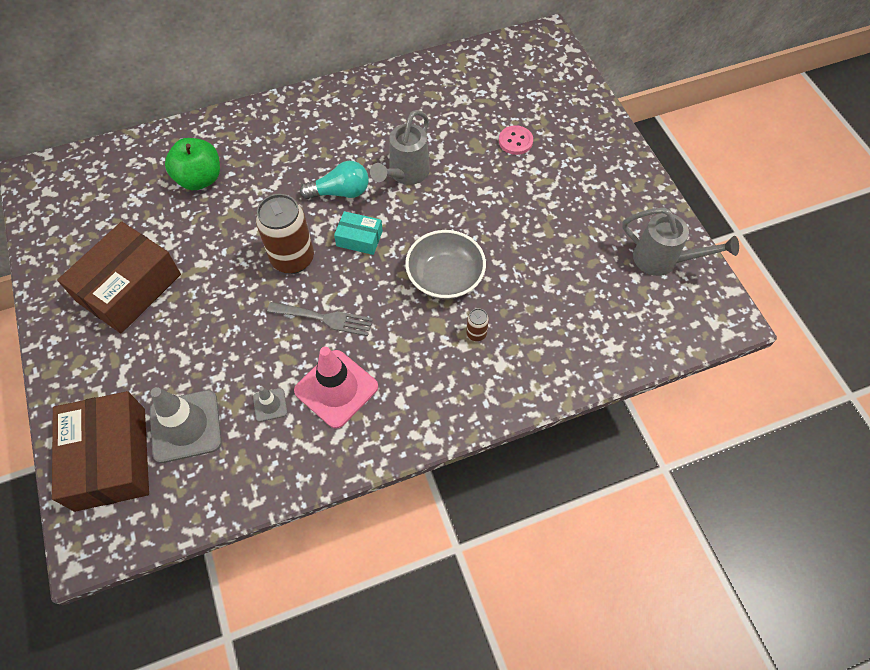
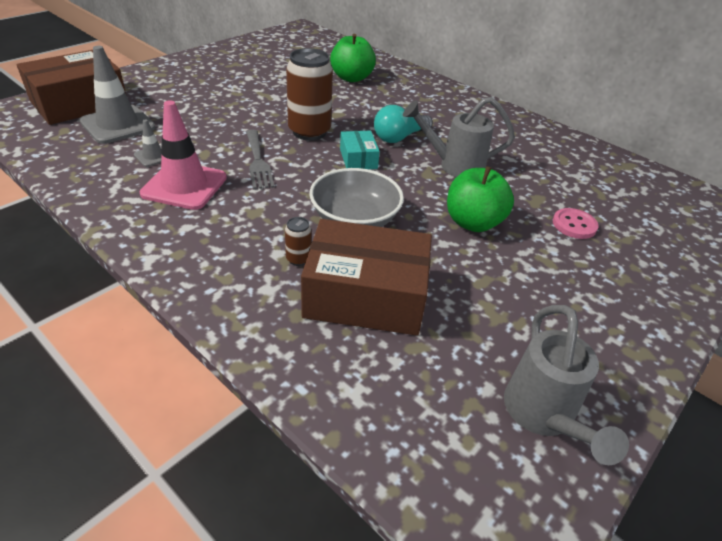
camera: 60 degrees right, 20 degrees down
(129, 288) = (233, 76): brown box -> brown box (365, 295)
(340, 192) = (399, 137): turquoise light bulb -> turquoise light bulb turned 90 degrees clockwise
(484, 201) = (473, 222): none -> green apple

